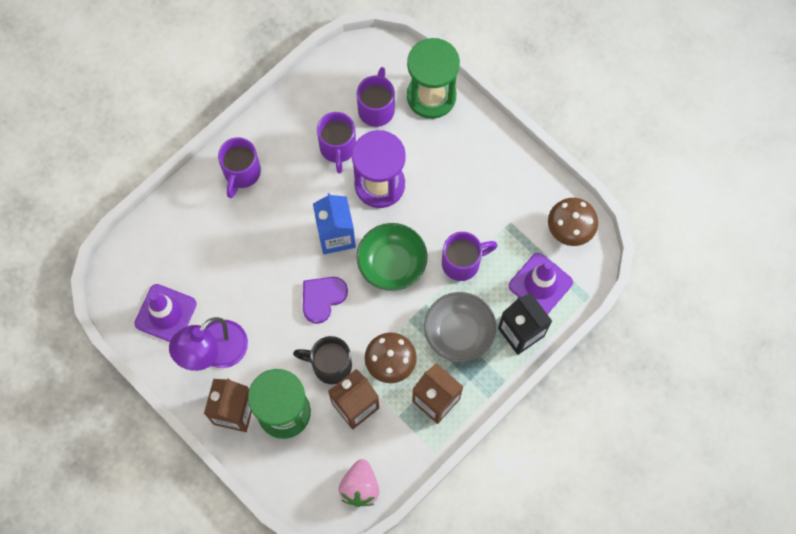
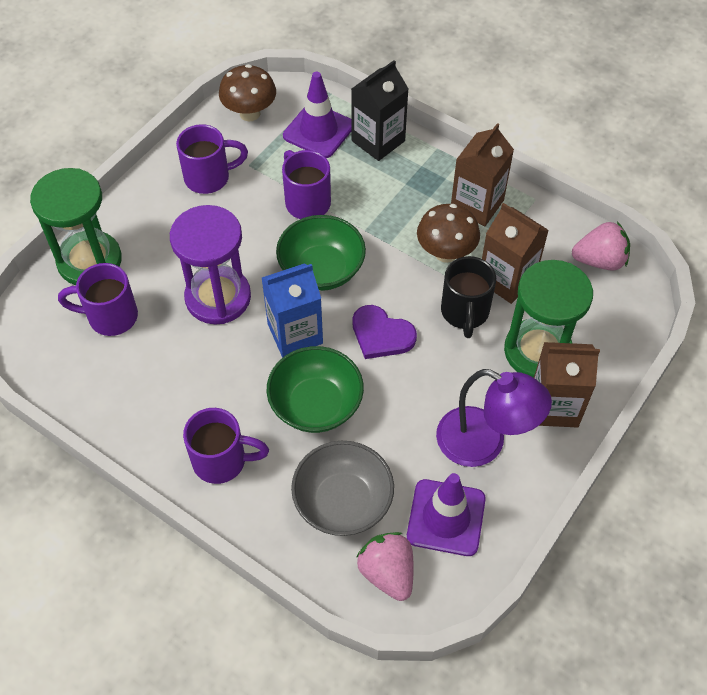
camera: 100 degrees left, 15 degrees down
(136, 267) = (387, 573): none -> pink strawberry
(272, 241) = (316, 404): none -> green bowl
(338, 148) = (172, 351): purple mug -> purple mug (209, 177)
(459, 332) = (392, 194): grey bowl -> grey bowl (343, 502)

